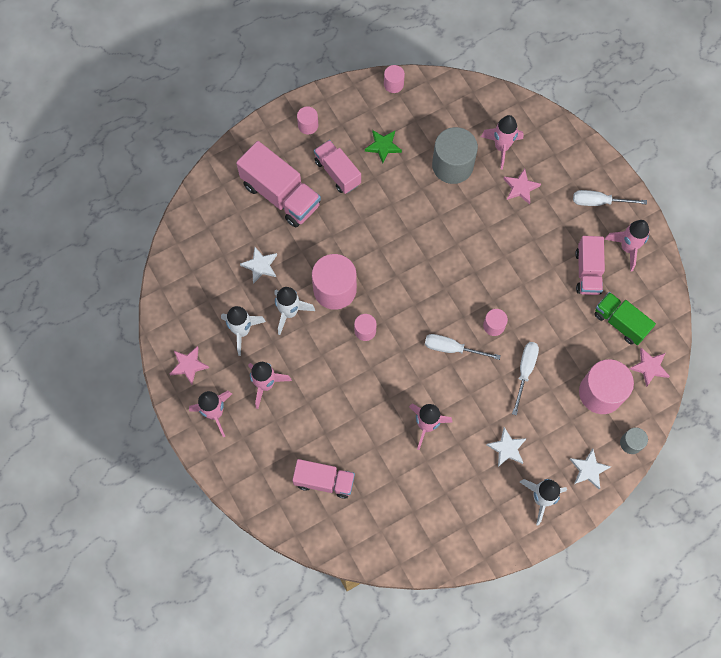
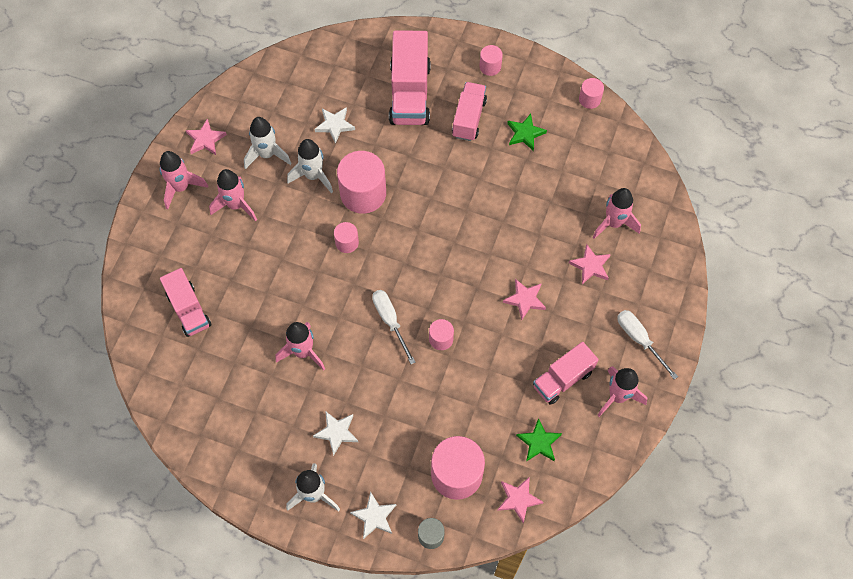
camera: 50 degrees right, 5 degrees down
(452, 165) = (559, 198): grey cylinder -> none
(510, 249) = (525, 300): none -> pink star
(525, 371) = (421, 395): white screwdriver -> none
(620, 323) = (539, 442): green truck -> green star

